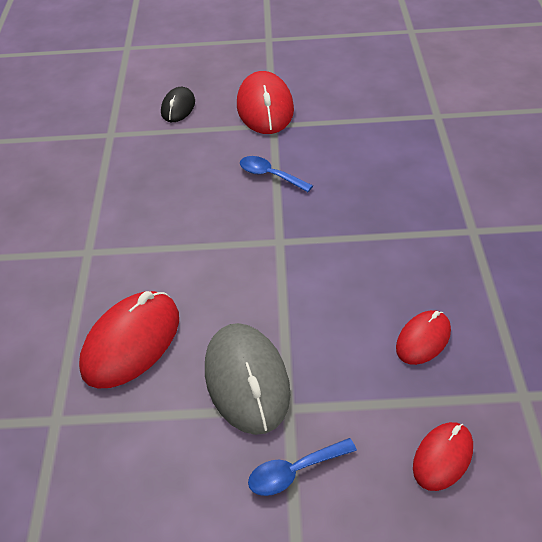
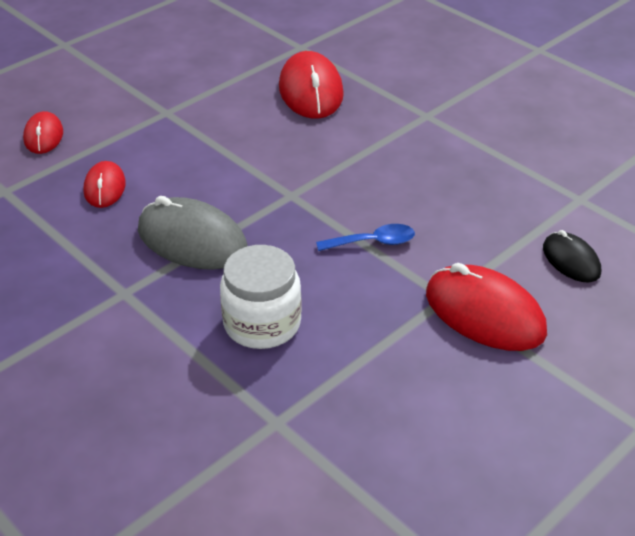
camera: 135 degrees right, 5 degrees down
(247, 380) = (209, 110): grey mouse -> grey mouse (192, 240)
(294, 471) = (132, 91): blue spoon -> none
(396, 164) = (262, 323): none -> white jar

